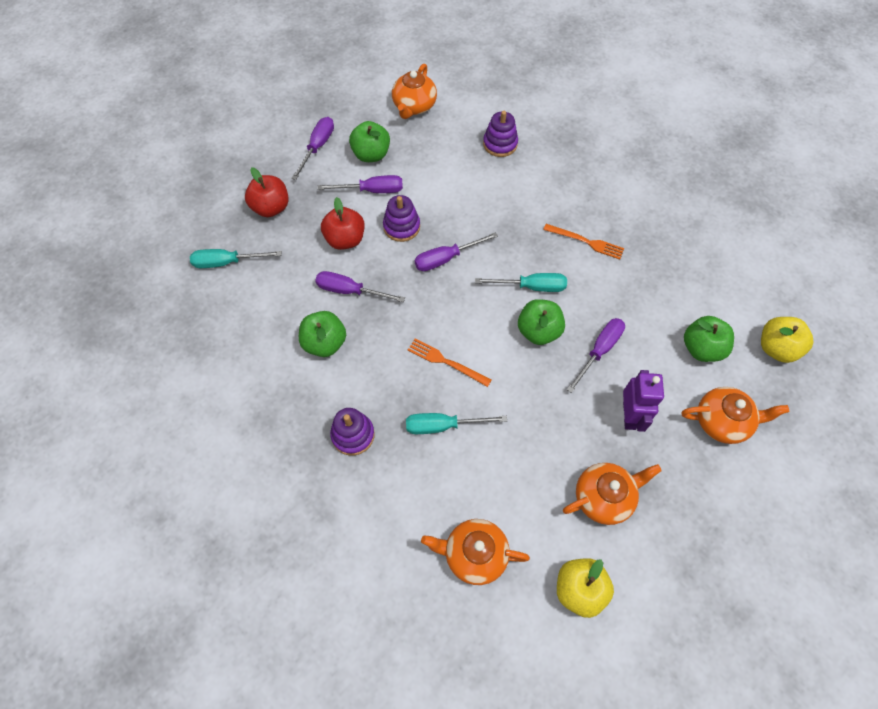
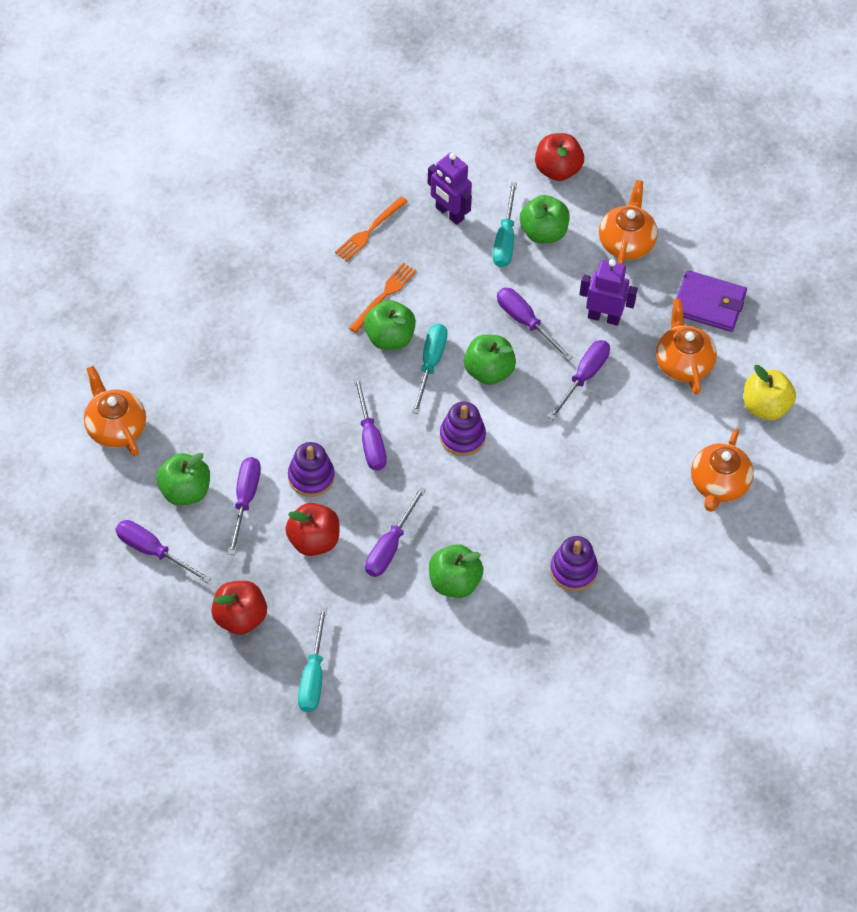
camera: 80 degrees left, 5 degrees down
(414, 106) = (115, 427): orange teapot -> orange teapot turned 150 degrees counterclockwise
(443, 425) = (580, 484): turquoise screwdriver -> turquoise screwdriver (505, 239)
(446, 362) = (506, 466): orange fork -> orange fork (369, 230)
(500, 144) = (211, 346): purple stacking toy -> purple stacking toy (462, 436)
(547, 253) = (389, 338): none -> green apple
(558, 409) = (584, 377): none -> purple screwdriver
(682, 511) = (708, 304): none -> purple wallet
(688, 272) = (449, 213): none -> purple robot
(776, 348) = (557, 170): yellow apple -> red apple

